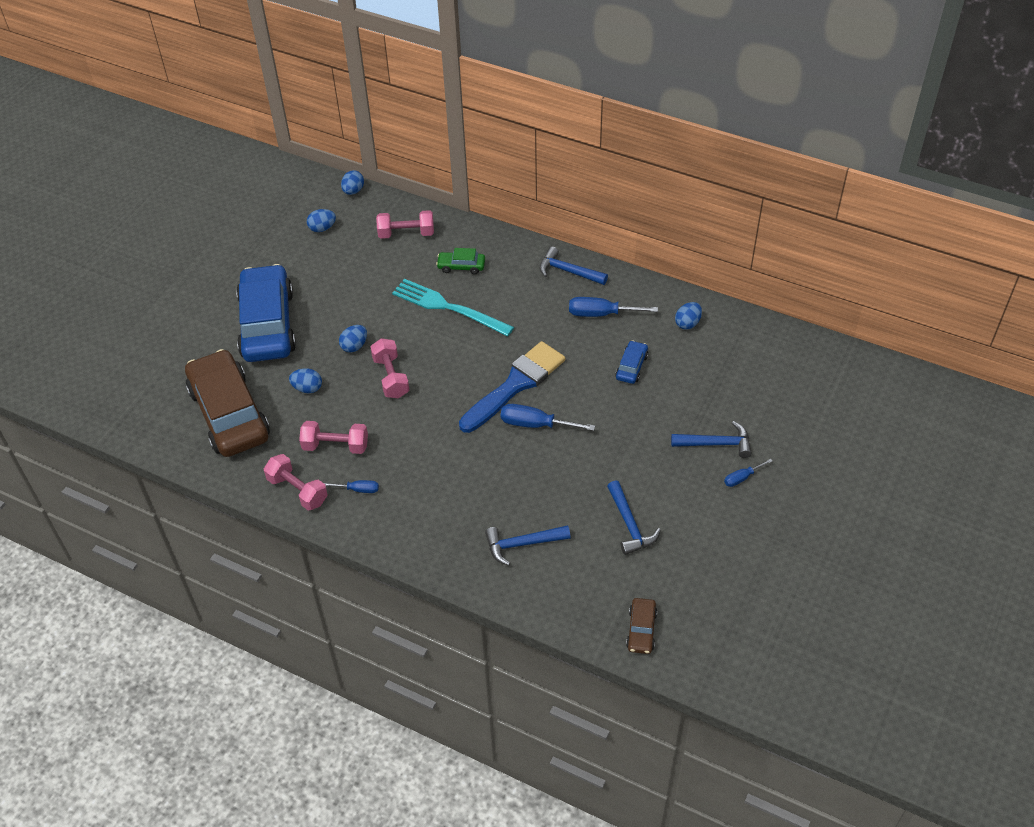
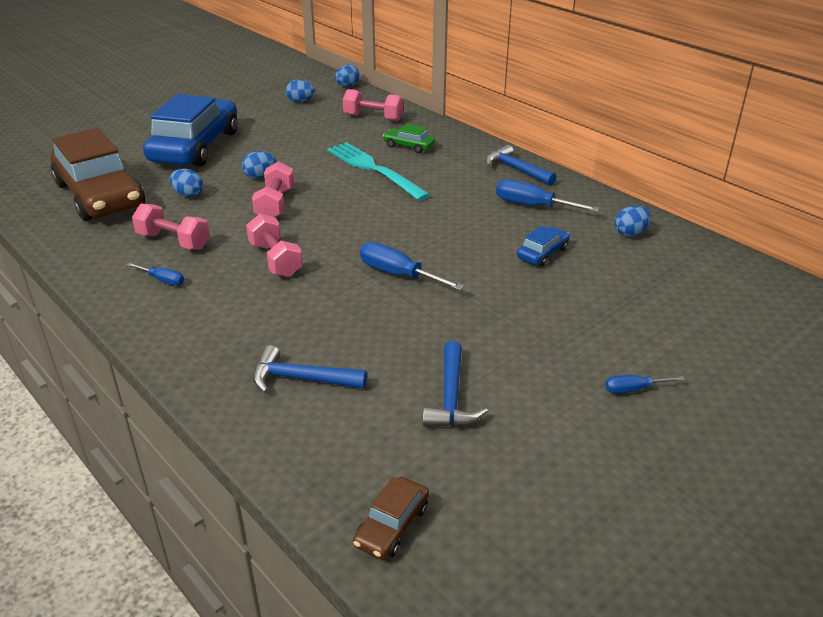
camera: 20 degrees right, 15 degrees down
(229, 413) = (100, 195): brown car -> brown car turned 150 degrees clockwise
(297, 490) = (102, 265): pink dumbbell -> pink dumbbell (275, 260)
(515, 385) = (399, 238): blue brush -> none
(716, 444) = (613, 346): blue hammer -> none

